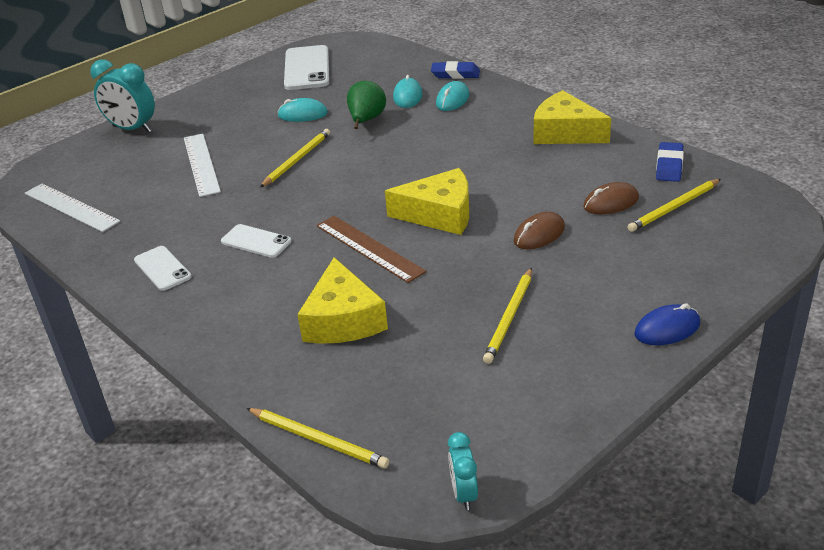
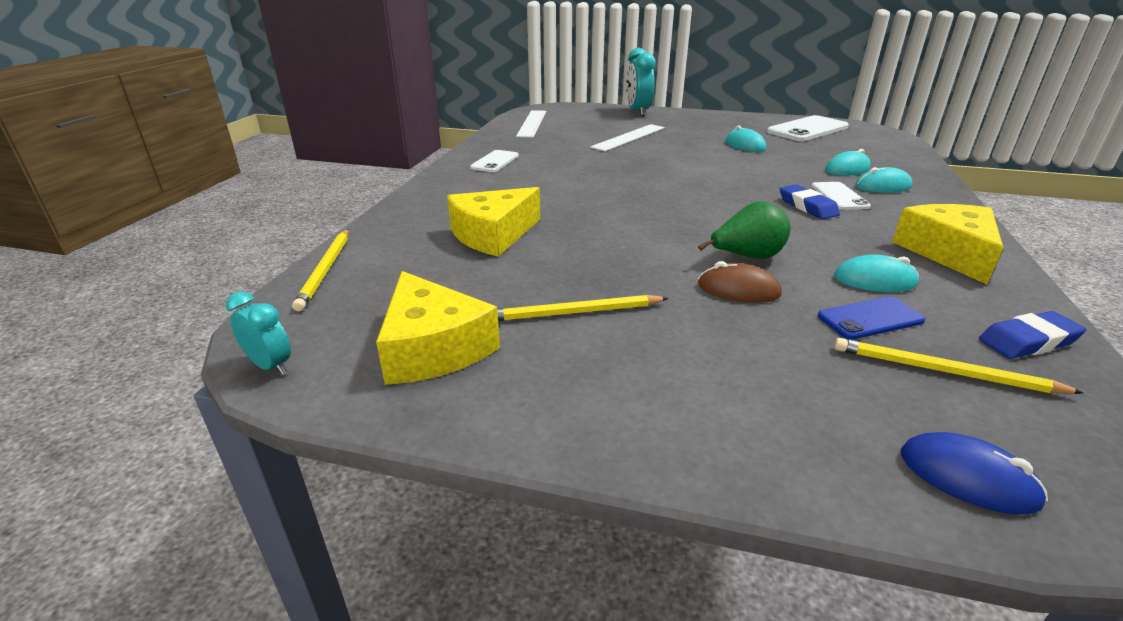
camera: 55 degrees right, 5 degrees down
(256, 241) = (560, 177): white phone -> white phone (839, 196)
(297, 160) = (683, 160): yellow pencil -> none
(366, 121) = (780, 166): green pear -> green pear (746, 257)
(369, 248) = (603, 217): brown ruler -> none
(439, 214) = (695, 231): yellow cheese -> yellow cheese (433, 347)
(455, 74) = (925, 176): blue eraser -> blue eraser (807, 206)
(464, 494) = (270, 366): turquoise clock -> turquoise clock turned 75 degrees clockwise
(573, 177) = (874, 280): none -> turquoise mouse
(611, 203) = (870, 318): brown mouse -> blue phone
(667, 329) = (667, 440): blue mouse -> blue mouse (967, 478)

